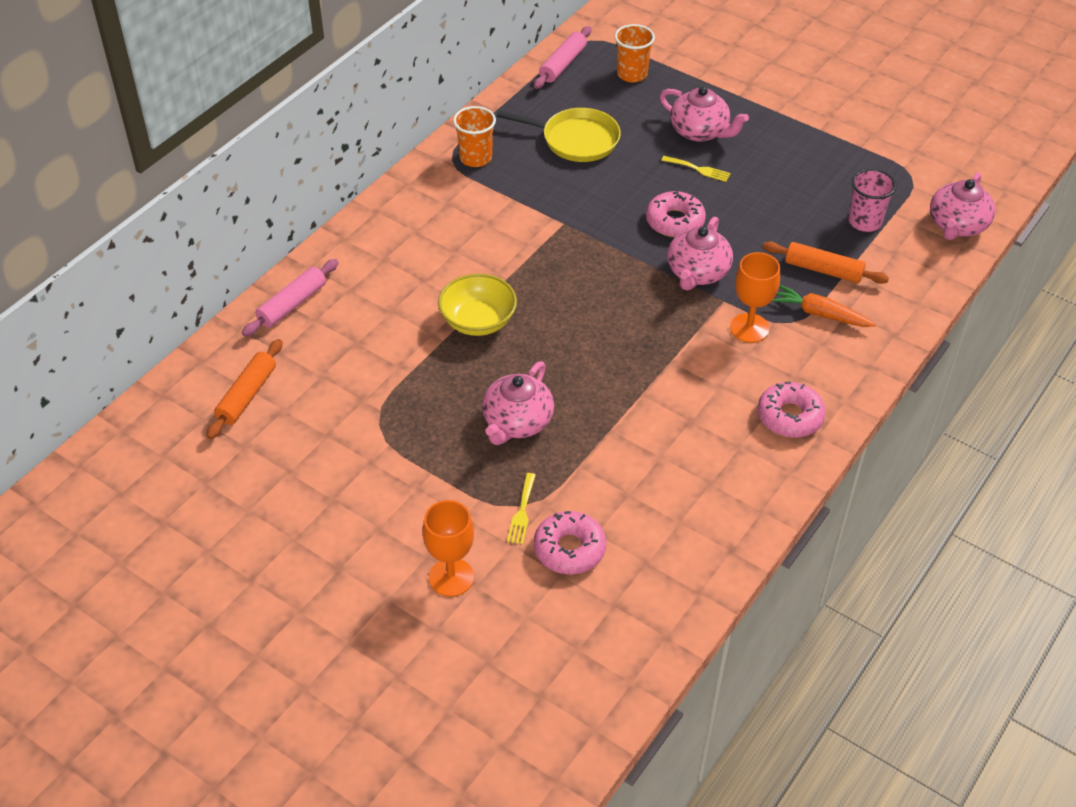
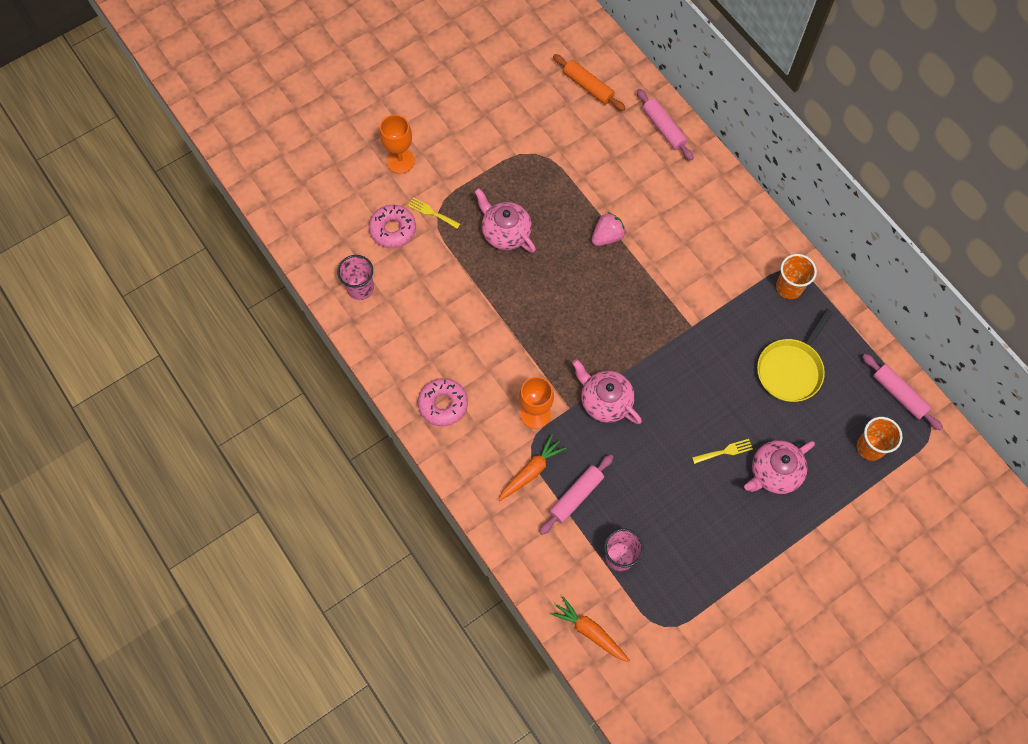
camera: 110 degrees right, 20 degrees up
(478, 321) = (607, 236): yellow bowl -> pink strawberry
(675, 221) = (668, 407): pink donut -> none
(678, 557) = (360, 288): none -> pink cup
(698, 169) = (725, 451): yellow fork -> yellow fork turned 150 degrees counterclockwise
(823, 270) = (576, 496): orange rolling pin -> pink rolling pin
(957, 225) = (590, 632): pink teapot -> orange carrot

